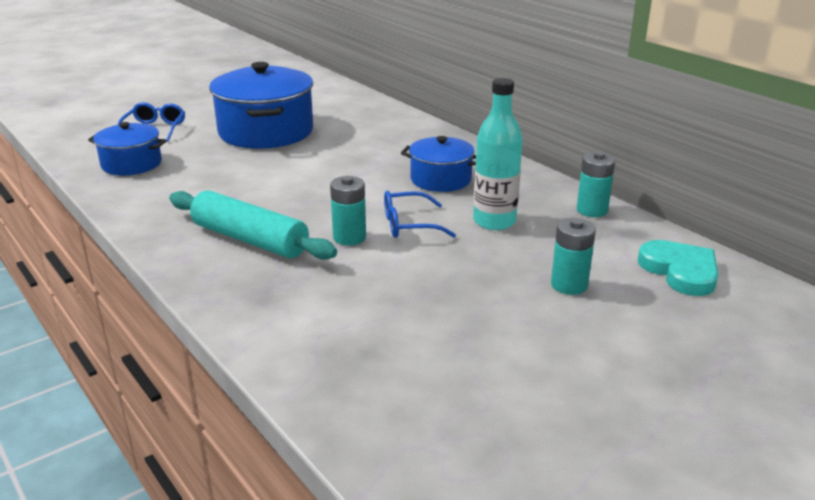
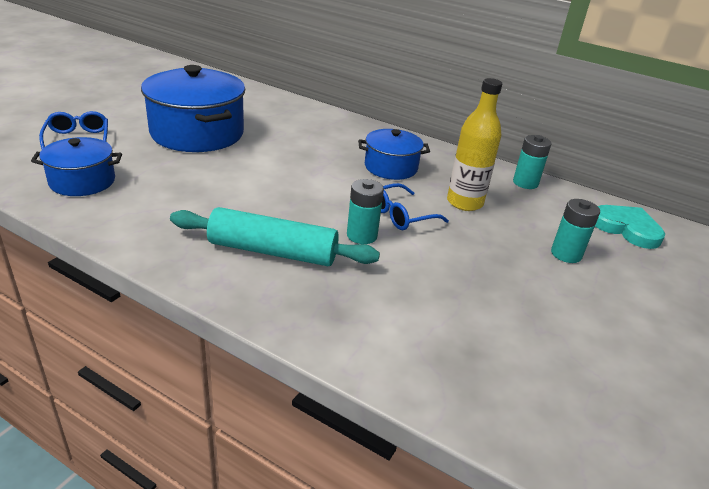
camera: 25 degrees left, 5 degrees up
(494, 221) = (464, 202): turquoise bottle -> yellow bottle

